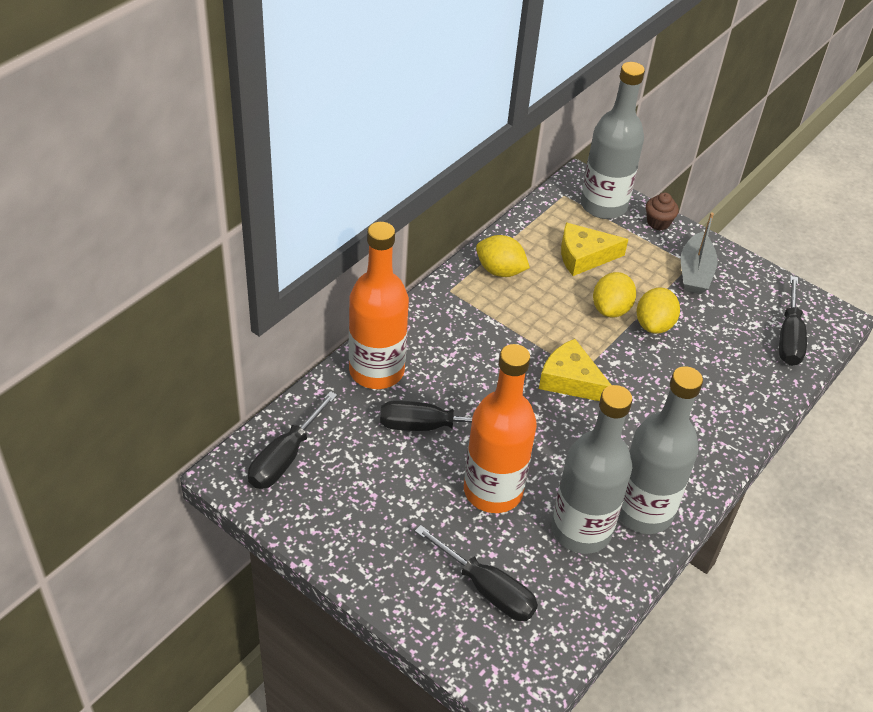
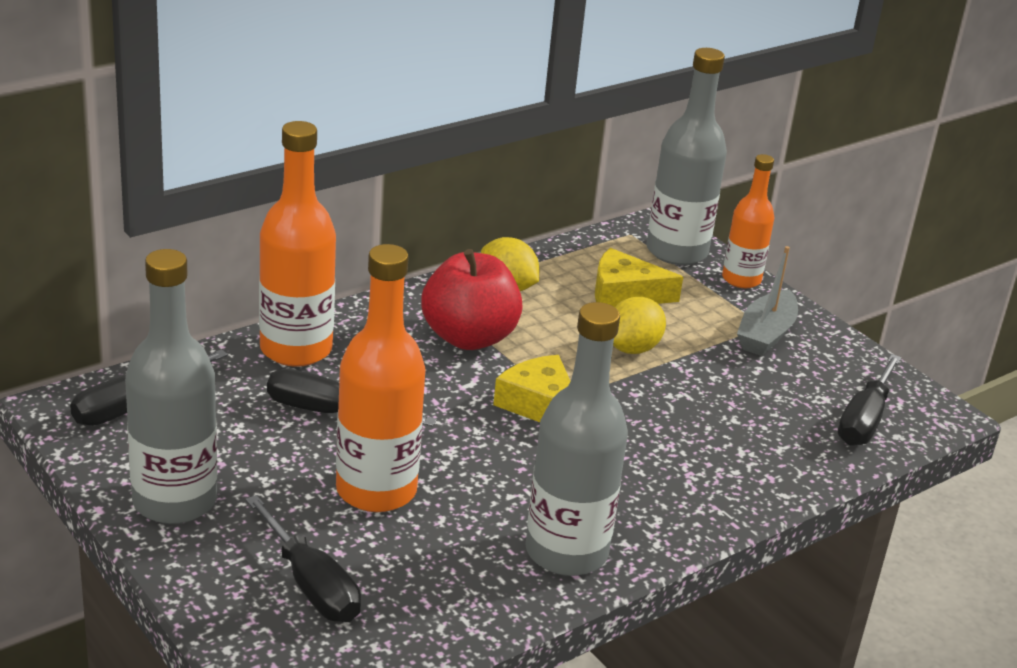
camera: 15 degrees right, 15 degrees down
(494, 327) = (469, 337): none -> red apple
(581, 530) = (470, 553): grey bottle -> grey bottle (175, 501)
(654, 325) = (682, 373): yellow lemon -> none
(658, 222) = (741, 279): brown cupcake -> orange bottle

